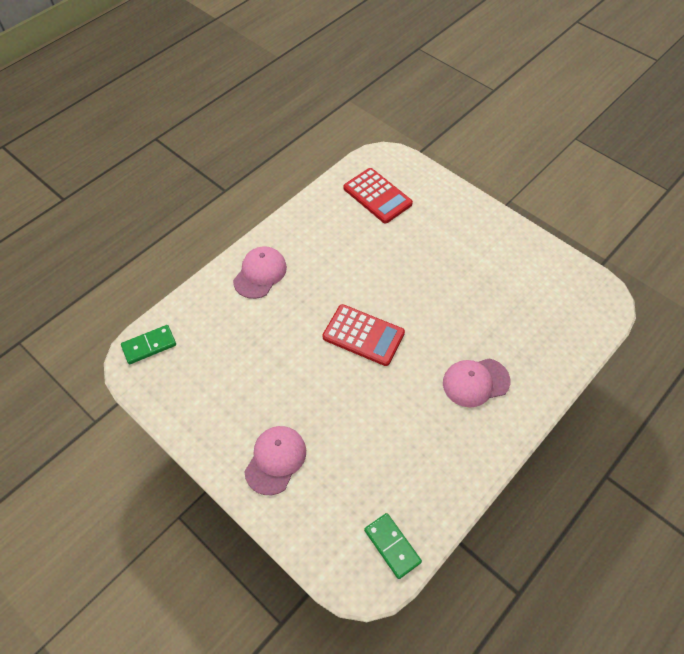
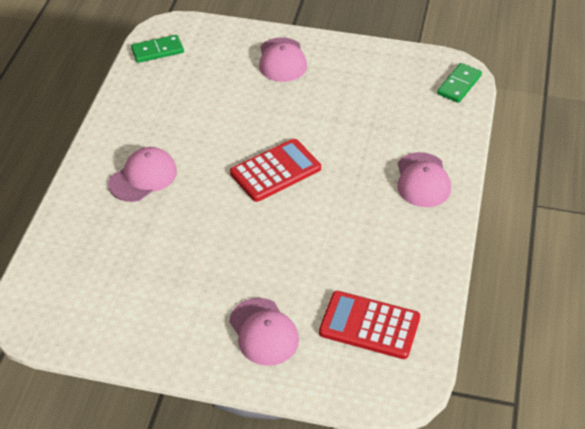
camera: 150 degrees right, 10 degrees down
(363, 335) = (275, 171): red calculator -> red calculator turned 150 degrees clockwise
(392, 546) = (157, 51): green domino -> green domino turned 45 degrees counterclockwise
(446, 220) = (263, 332): none -> pink cap

